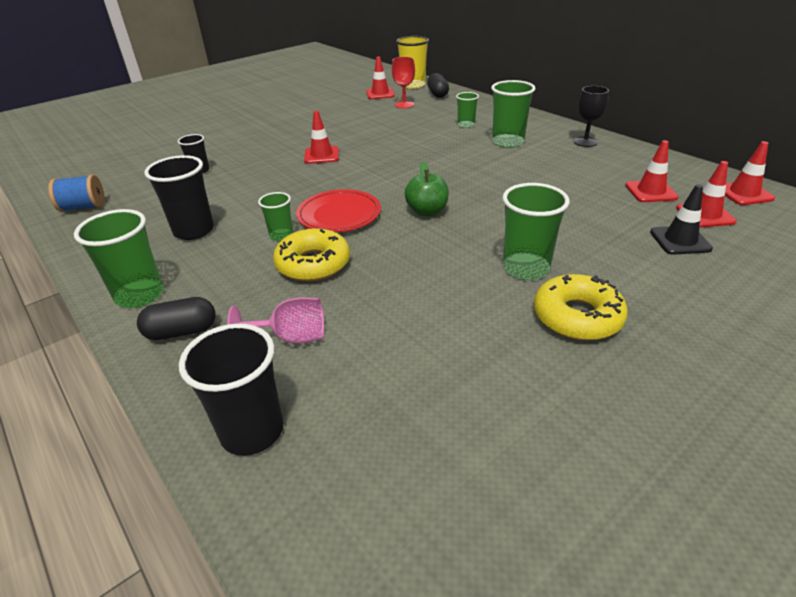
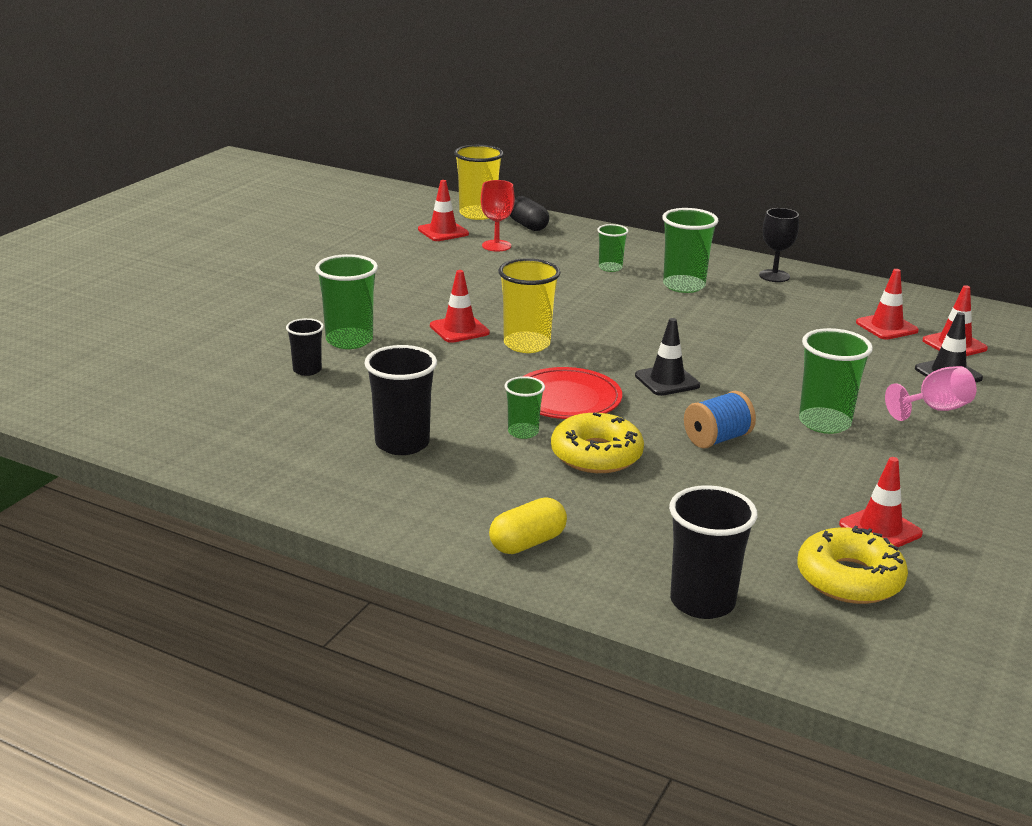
camera: 25 degrees left, 10 degrees down
(83, 207) = (198, 439): blue spool -> blue spool (717, 439)
(140, 295) = (428, 520): green cup -> green cup (349, 340)
(182, 331) = (527, 543): black capsule -> yellow capsule
(291, 337) = (653, 525): pink goblet -> pink goblet (934, 409)
(354, 171) = (527, 344): none -> yellow cup
(427, 211) = (667, 381): green apple -> black traffic cone
(577, 316) = (906, 457): yellow donut -> yellow donut (849, 578)
(744, 193) = (976, 317): red traffic cone -> red traffic cone (880, 529)

